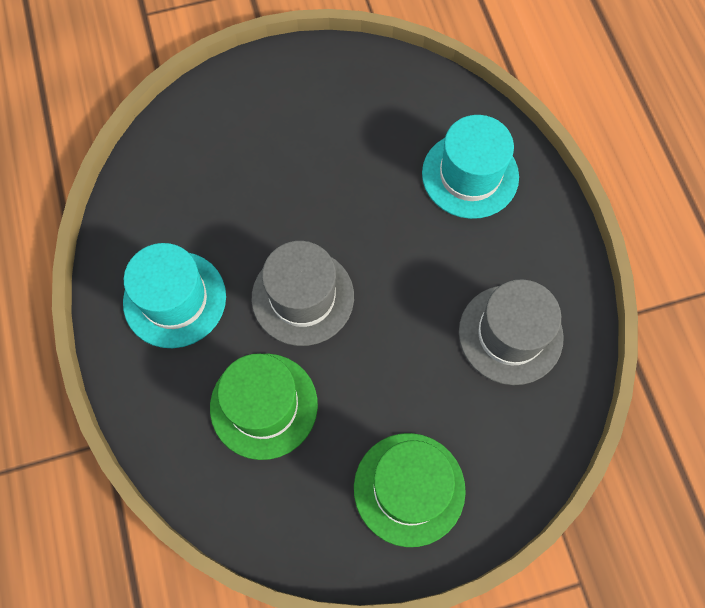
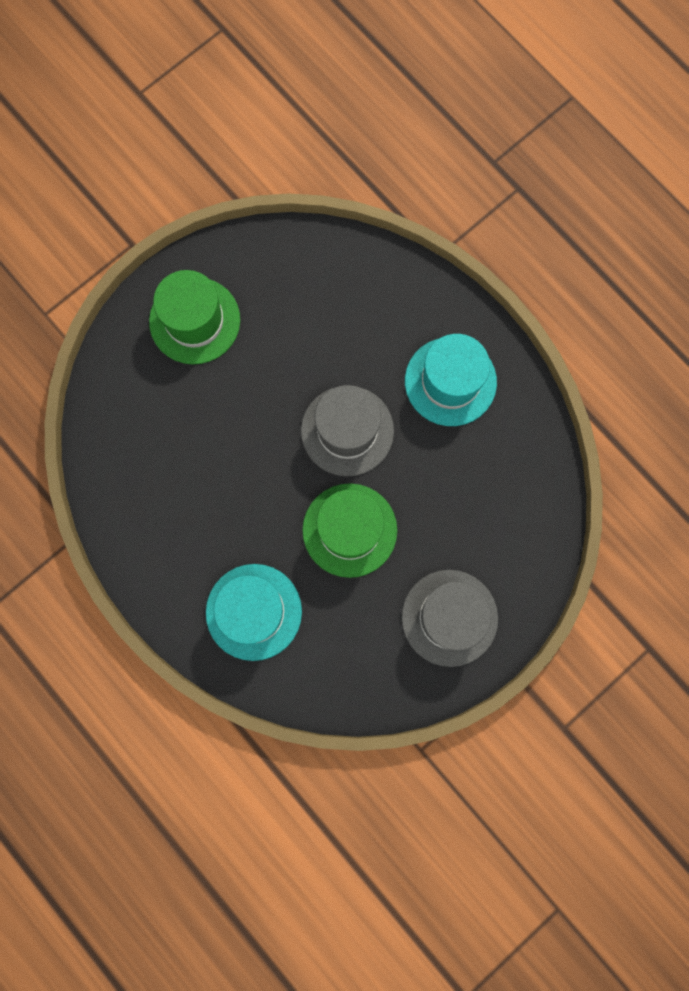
camera: 155 degrees right, 10 degrees up
(264, 405) = (334, 331): green hat -> green hat (349, 530)
(510, 334) = (162, 476): grey hat -> grey hat (449, 617)

